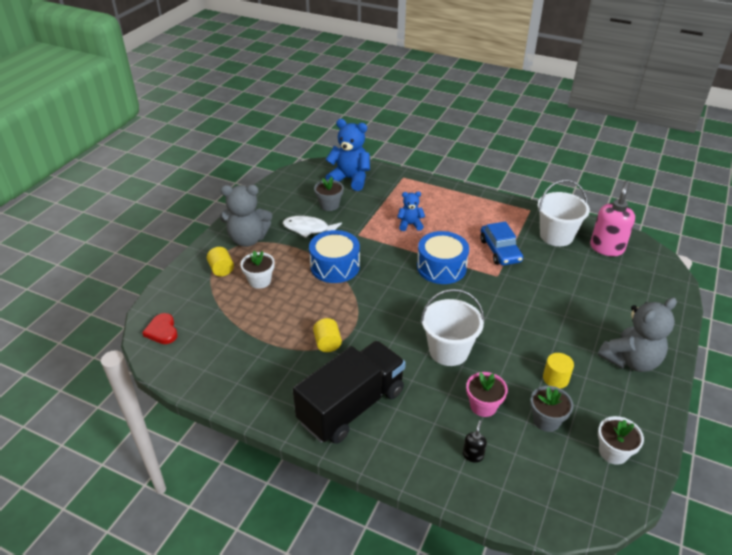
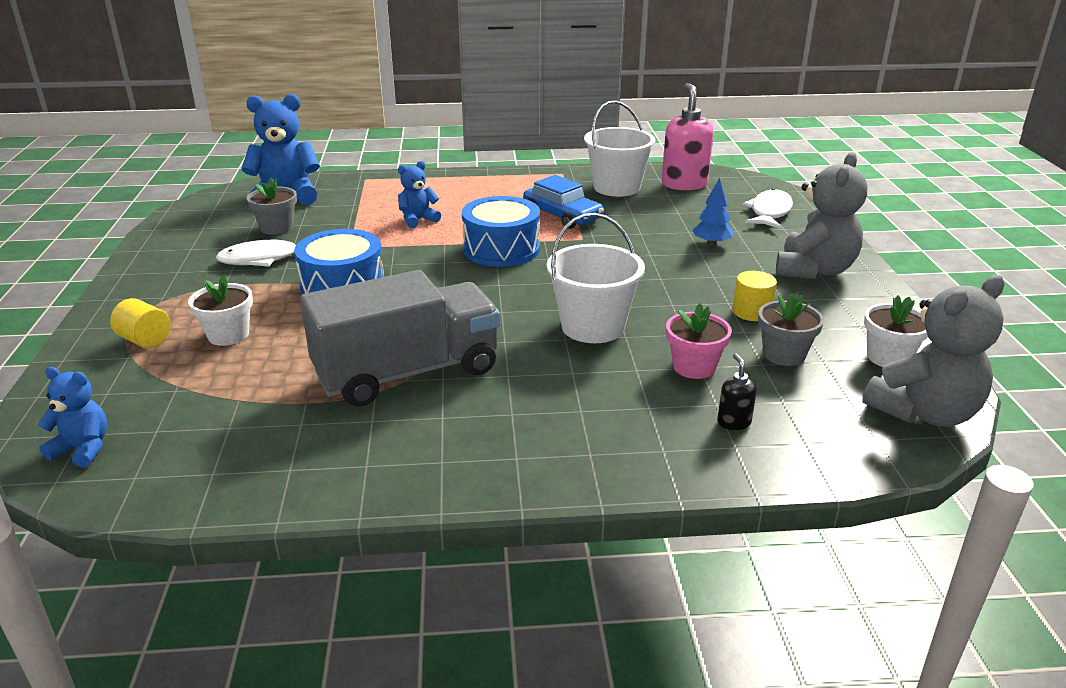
camera: 30 degrees left, 10 degrees down
(162, 331) = (83, 449): red heart -> blue teddy bear
(248, 239) = (166, 294): grey teddy bear -> grey teddy bear (924, 413)
(327, 343) = (407, 372): yellow cylinder -> grey truck
(351, 406) = (511, 431): black truck -> none
(579, 310) = (711, 244): none -> blue tree
(647, 295) = (769, 212): none -> white fish

